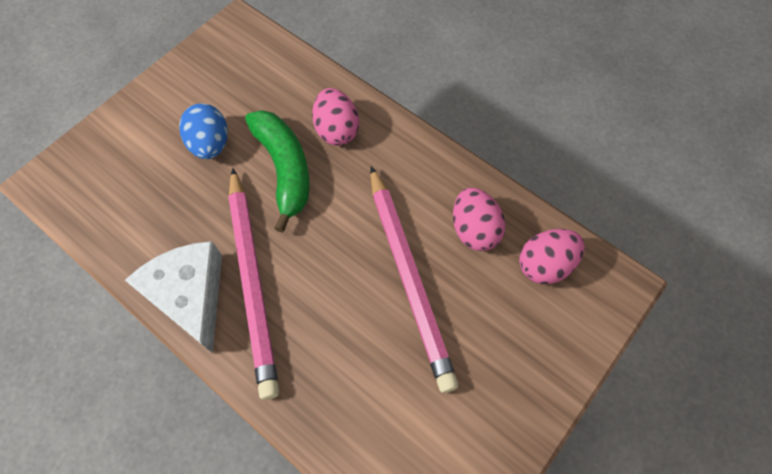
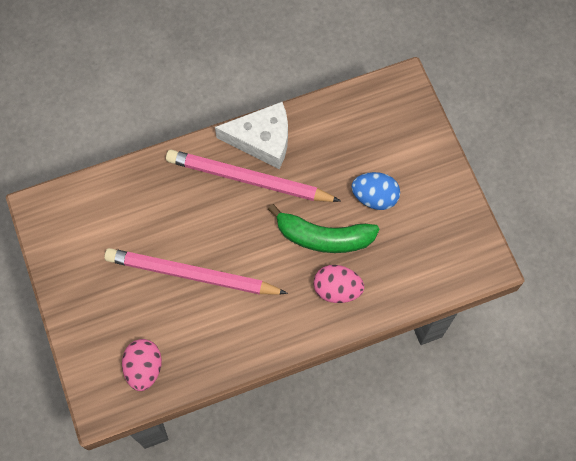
camera: 120 degrees right, 5 degrees up
(474, 230) = (198, 338): pink egg -> none

